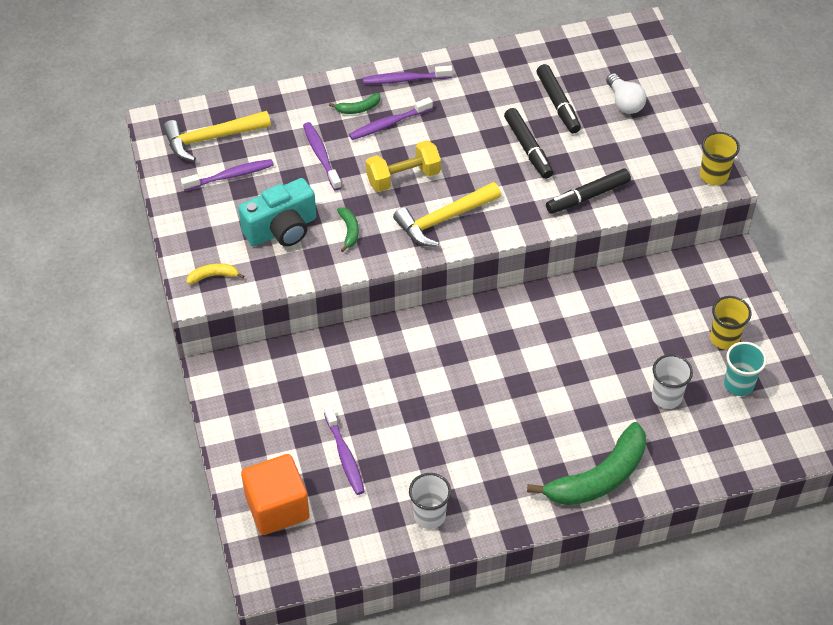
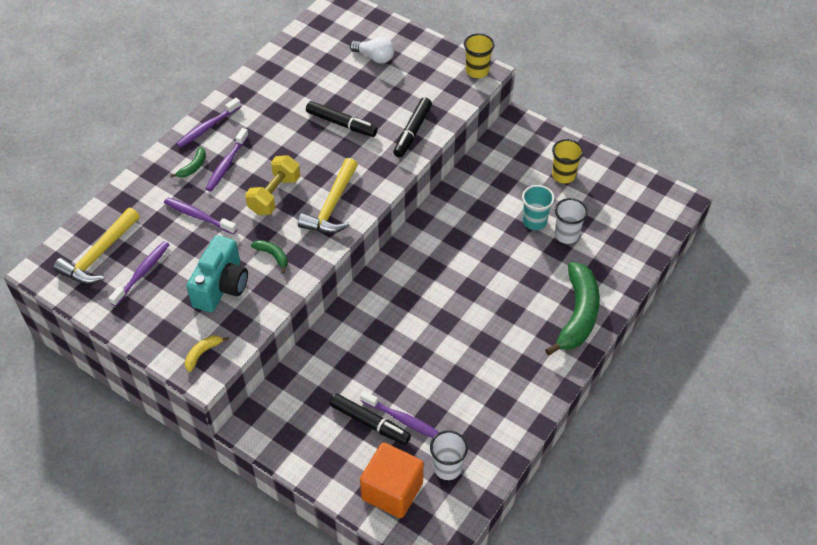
camera: 40 degrees left, 0 degrees up
(429, 516) = (499, 418): white cup -> white cup (447, 468)
(558, 104) = (332, 83): black marker -> black marker (369, 423)
(738, 384) = (599, 198): turquoise cup -> turquoise cup (534, 221)

